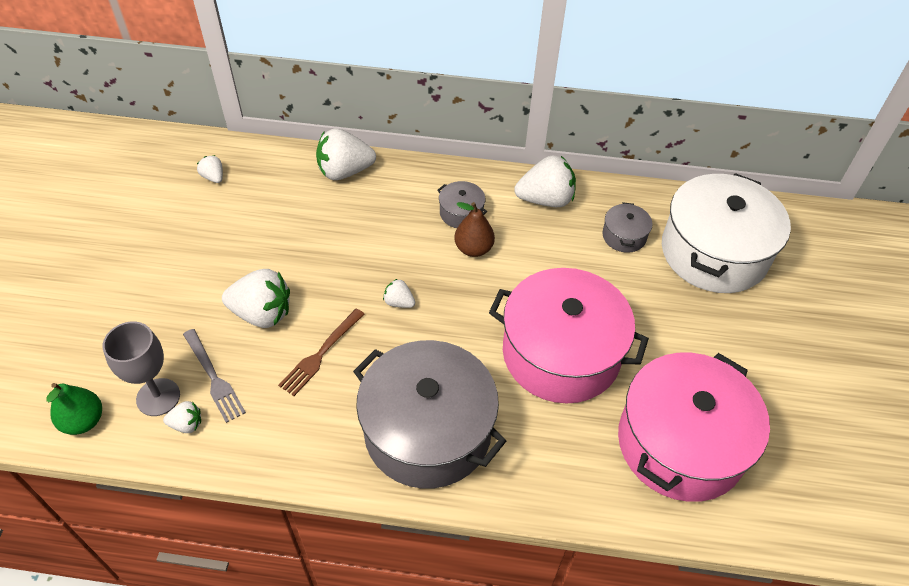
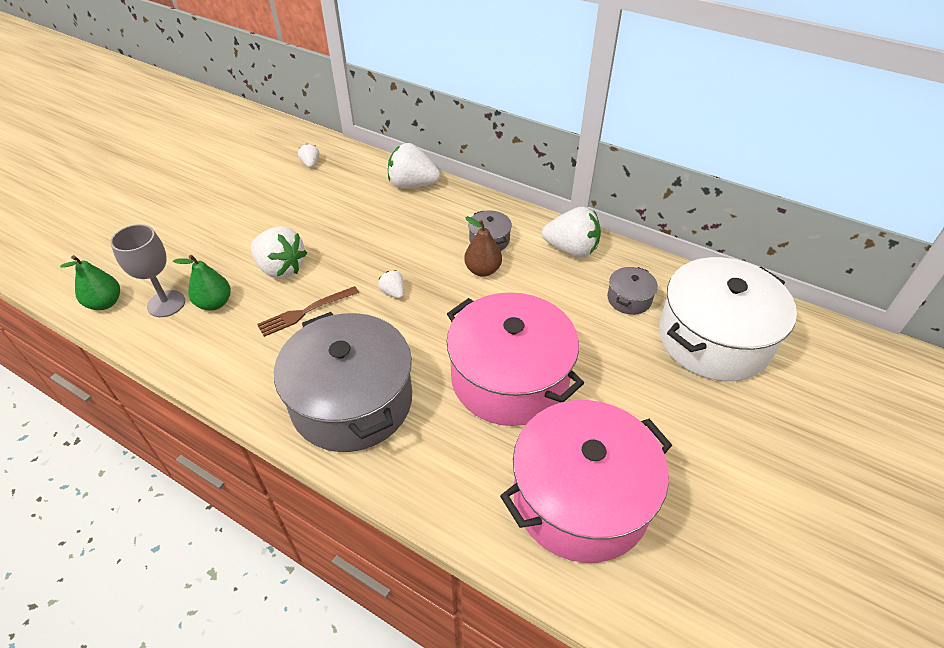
camera: 25 degrees right, 5 degrees down
(186, 424) = (172, 330): white strawberry -> none
(214, 378) = (214, 303): grey fork -> green pear

